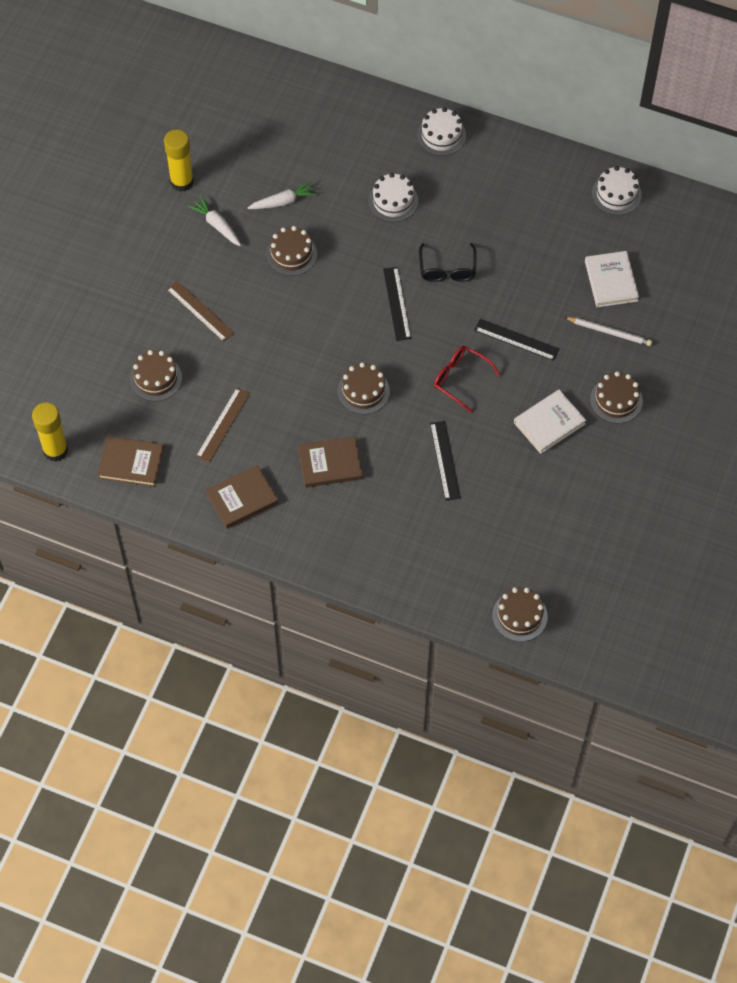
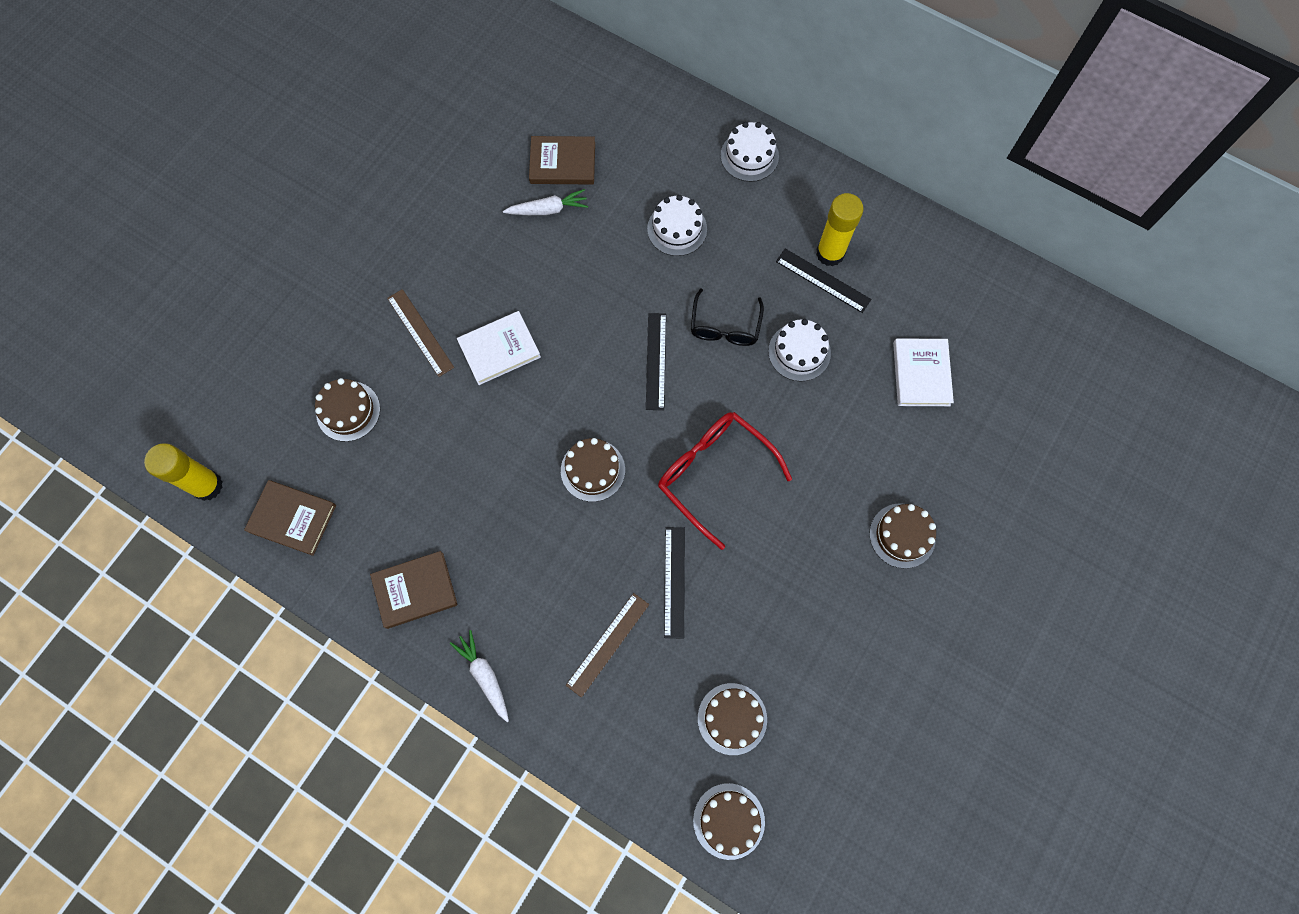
camera: 10 degrees right, 10 degrees up
(182, 182) = (436, 167): yellow glue stick -> yellow glue stick (830, 253)
(216, 225) = (464, 226): white carrot -> white carrot (484, 675)
(223, 425) = (414, 486): brown ruler -> brown ruler (607, 644)
(291, 254) = (543, 277): brown cake -> brown cake (732, 718)
(330, 464) = (532, 562): brown book -> brown book (562, 163)
(460, 379) = (713, 473): red glasses -> red glasses, size x1.55
(516, 340) = (792, 433): black ruler -> black ruler (823, 280)
(549, 423) = (813, 553): white book -> white book (499, 349)
(609, 332) = (908, 441): white pencil -> none
(616, 194) = (946, 262): white cake -> white cake (799, 352)

